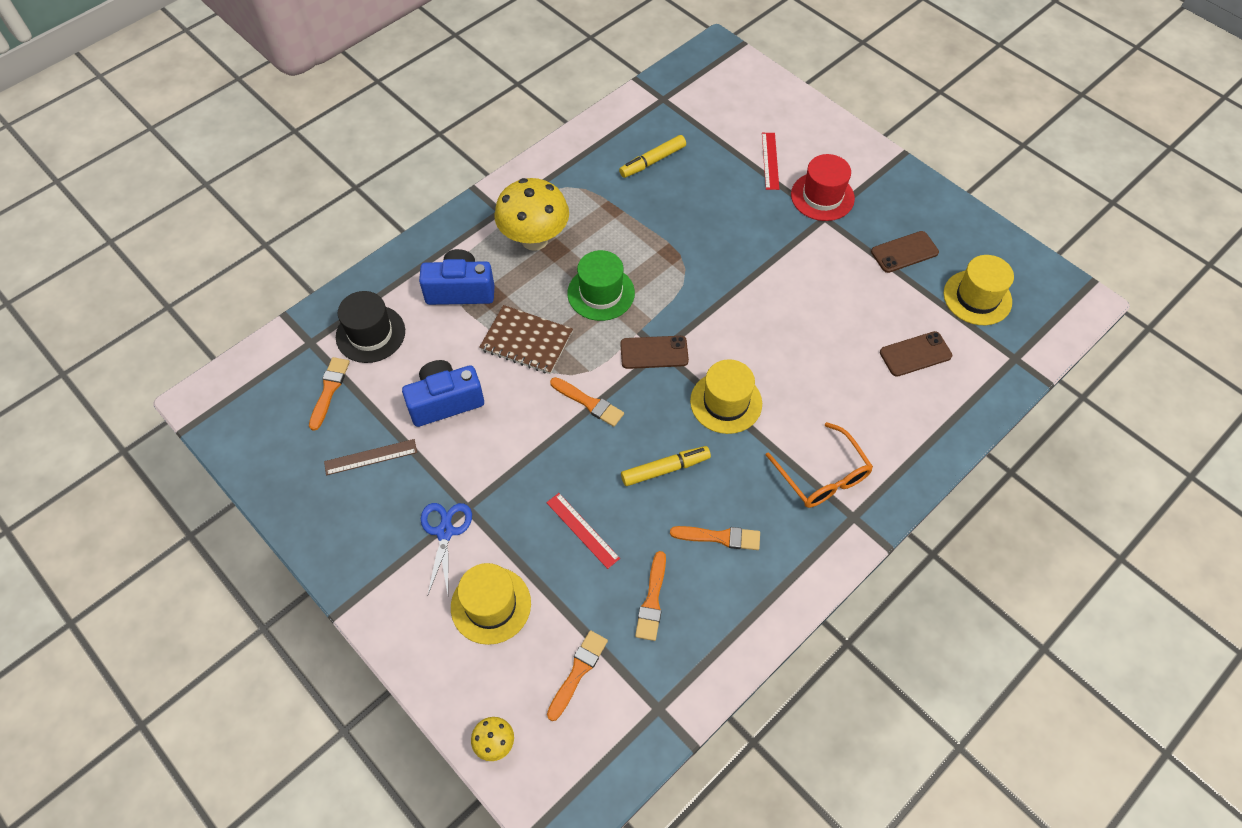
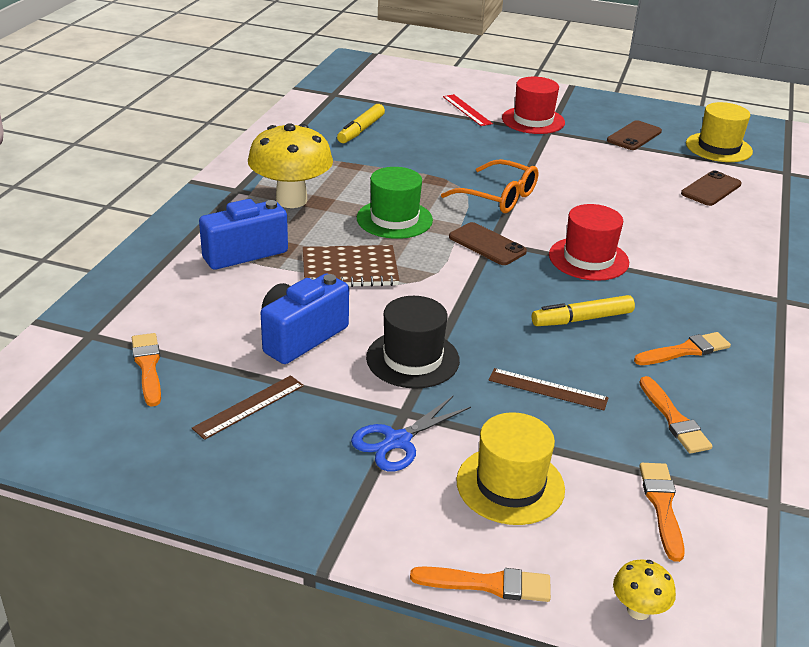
camera: 30 degrees left, 25 degrees down
(370, 334) = (163, 309): black hat -> black hat (412, 359)
(445, 532) = (397, 441): blue scissors -> blue scissors turned 105 degrees counterclockwise
(582, 530) = (547, 389): red ruler -> brown ruler
(589, 403) = (458, 295): orange brush -> orange brush (488, 584)
(654, 353) = (487, 244): brown phone -> brown phone turned 75 degrees clockwise
(665, 469) = (582, 319): yellow marker -> yellow marker turned 150 degrees counterclockwise
(726, 402) = (588, 259): yellow hat -> red hat
(823, 476) = (726, 281): orange glasses -> orange glasses (499, 197)

